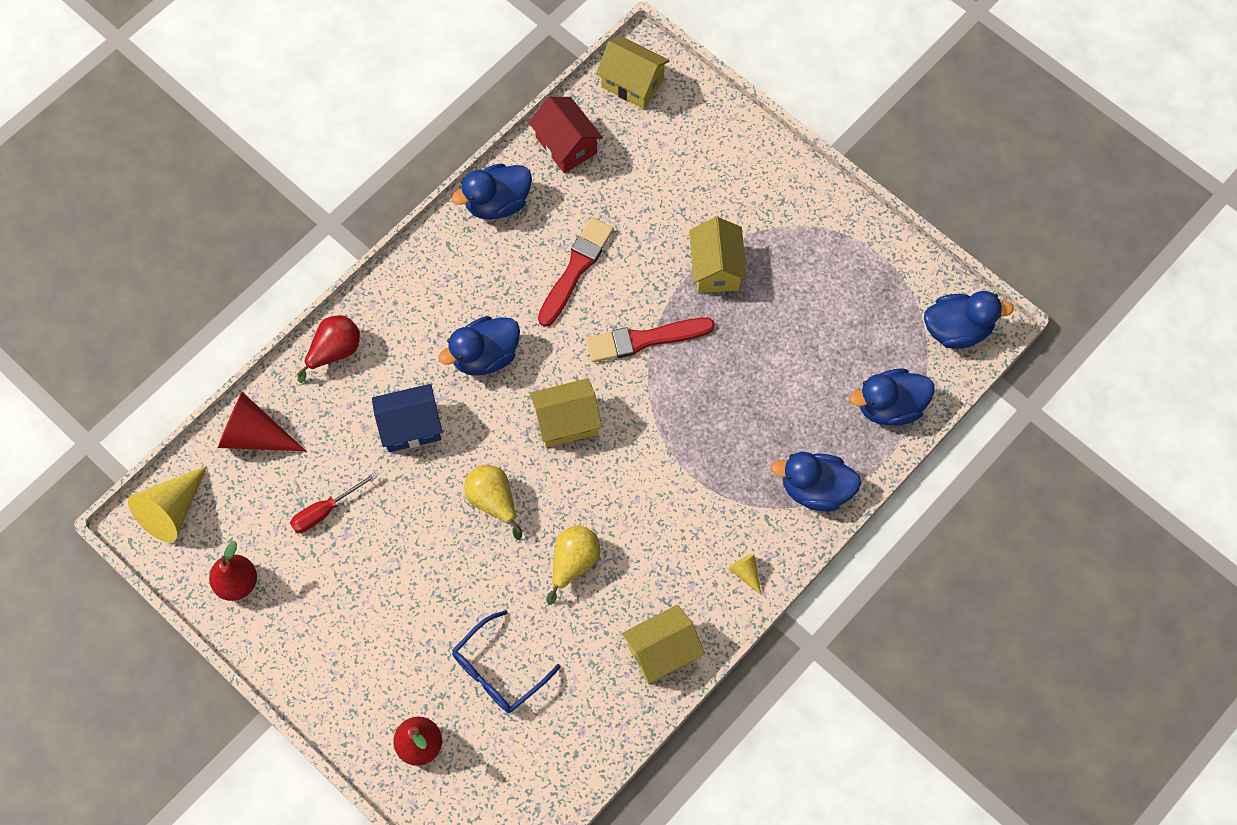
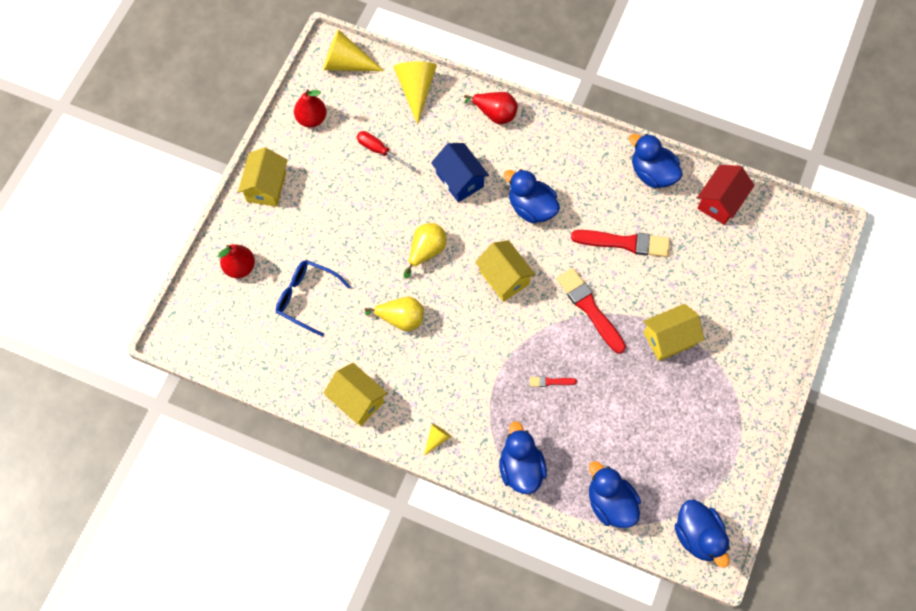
camera: 70 degrees right, 0 degrees up
(254, 435) = (416, 89): red cone -> yellow cone
(632, 83) = (794, 229): yellow house -> yellow house (266, 187)
(721, 417) = (551, 381): none -> red brush

